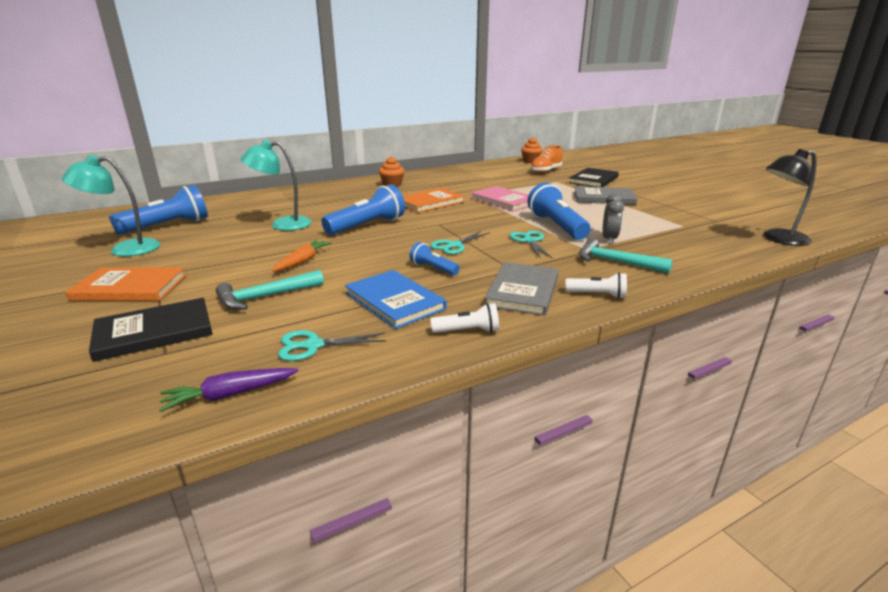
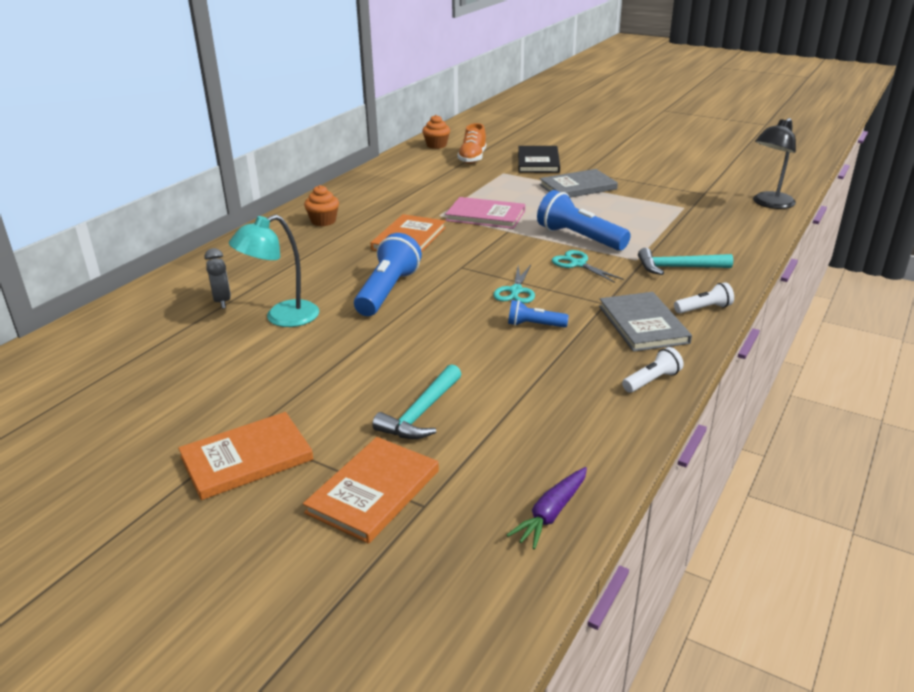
camera: 30 degrees left, 5 degrees up
(125, 249) = (134, 415): turquoise lamp -> none
(154, 332) = (373, 491): black book -> orange book
(167, 226) = (127, 365): blue flashlight -> none
(302, 261) = (390, 359): orange carrot -> none
(313, 345) = (548, 443): turquoise scissors -> none
(394, 301) = (551, 373): blue book -> none
(609, 239) = (643, 242): grey clock -> grey clock (222, 301)

